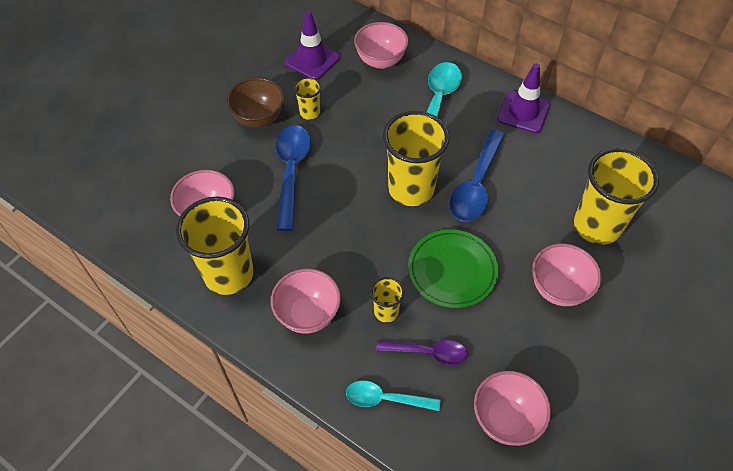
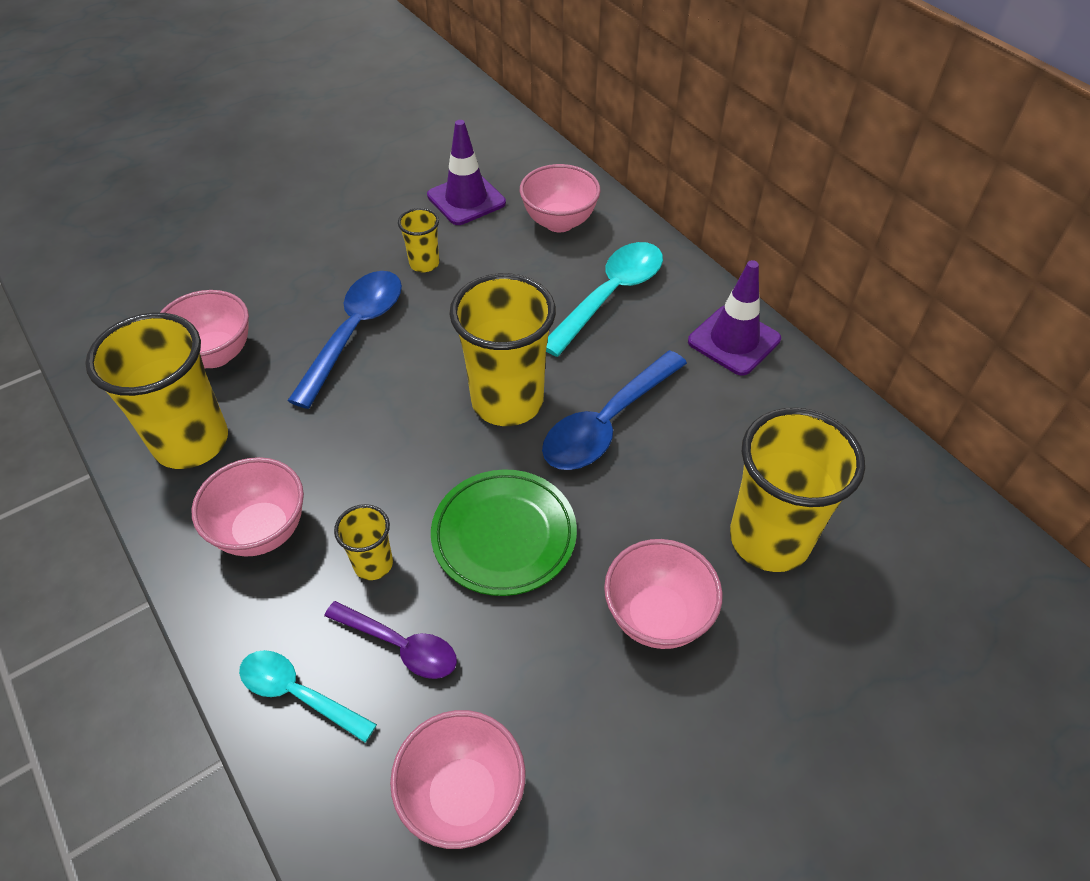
camera: 20 degrees right, 5 degrees down
(259, 118) = (353, 254): brown bowl -> none

